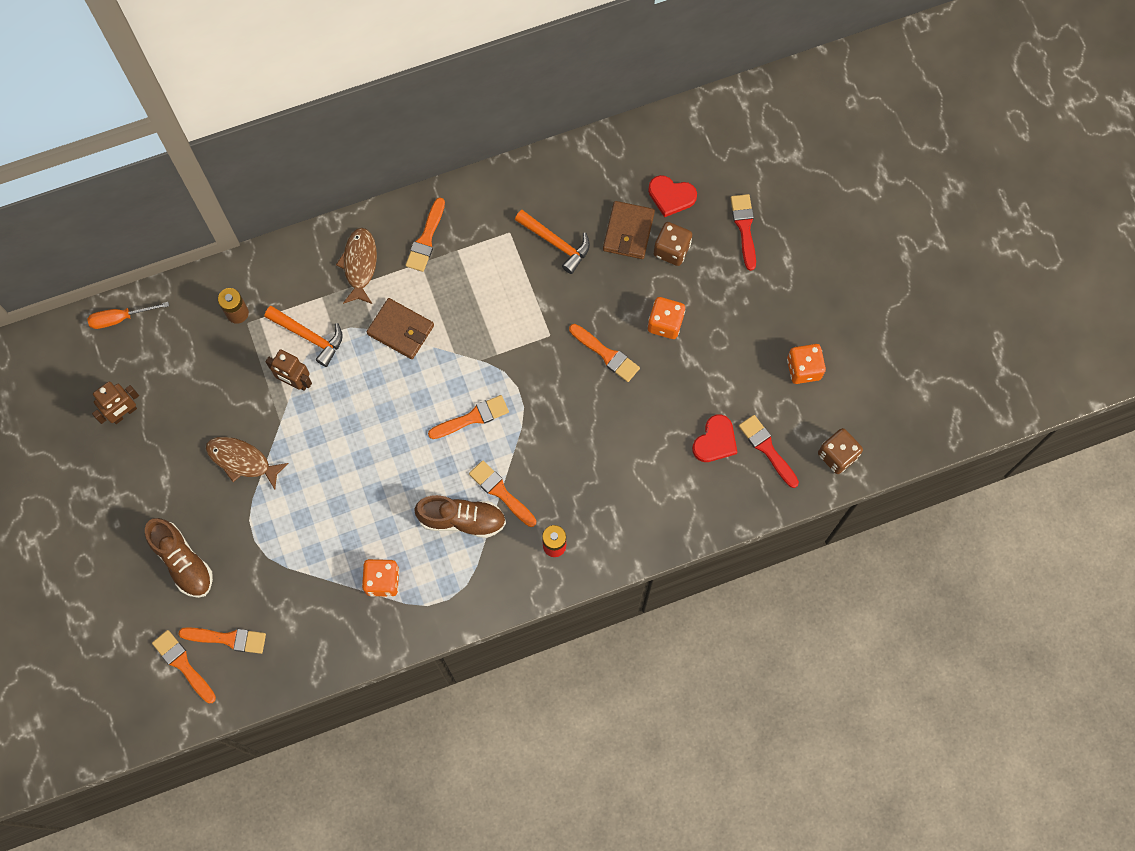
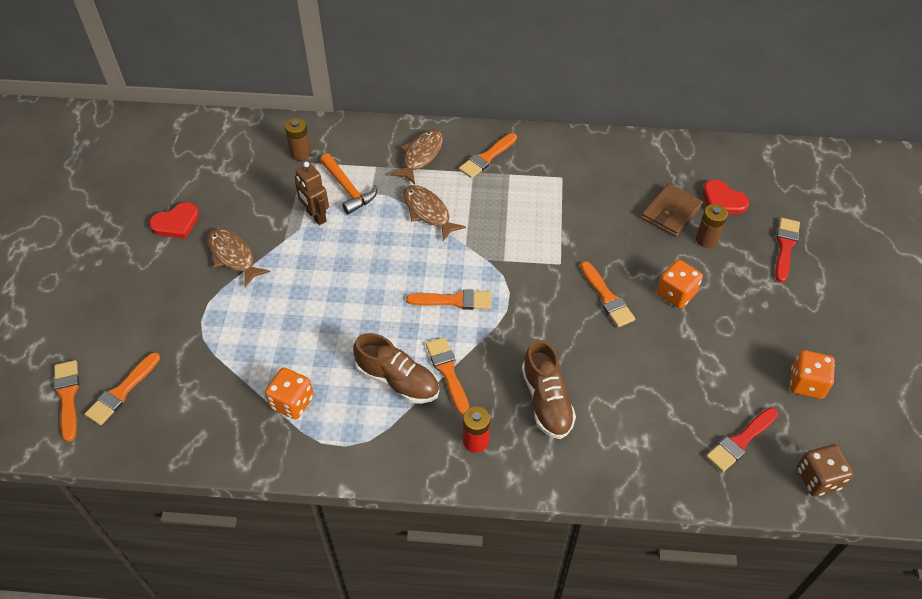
camera: 25 degrees right, 20 degrees down
(120, 318) = (208, 125): orange screwdriver -> none
(124, 413) = (164, 187): brown robot -> none
(183, 561) = (129, 312): brown shoe -> brown shoe (546, 401)
(228, 639) = (122, 392): orange brush -> orange brush turned 90 degrees clockwise
(400, 330) = (428, 212): brown wallet -> brown fish
(556, 243) = (599, 198): orange hammer -> none
(671, 250) = (706, 239): brown dice -> brown battery
(715, 441) = (686, 412): red heart -> red heart (176, 223)
(767, 449) = (740, 441): red brush -> red brush turned 120 degrees counterclockwise

